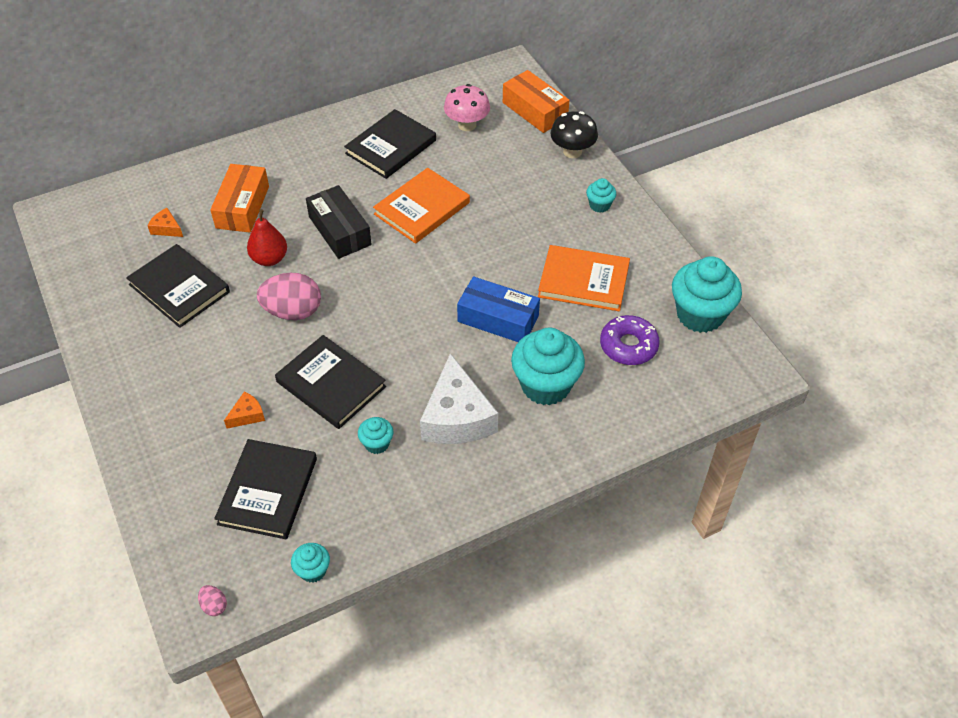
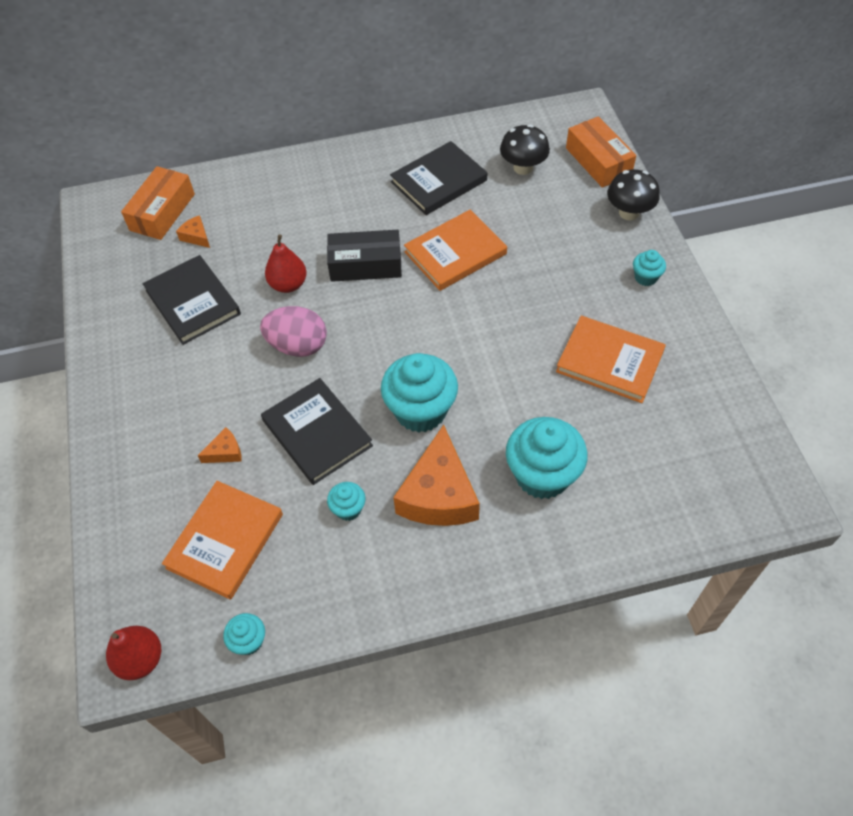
camera: 15 degrees right, 5 degrees up
(214, 605) = (140, 659): pink egg -> red pear
(242, 207) = (275, 225): orange box -> orange box (162, 212)
(268, 491) = (225, 541): black book -> orange book
(339, 231) = (365, 265): black box -> black box turned 75 degrees counterclockwise
(457, 417) = (439, 494): white cheese -> orange cheese
(467, 125) = (523, 168): pink mushroom -> black mushroom
(498, 319) = (507, 389): blue box -> none
(628, 346) = (643, 445): purple donut -> none
(700, 315) = (732, 422): turquoise cupcake -> turquoise cupcake (420, 411)

